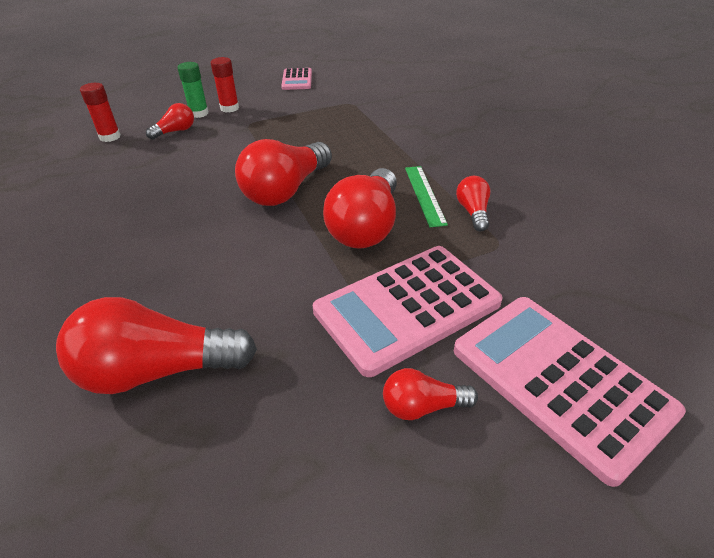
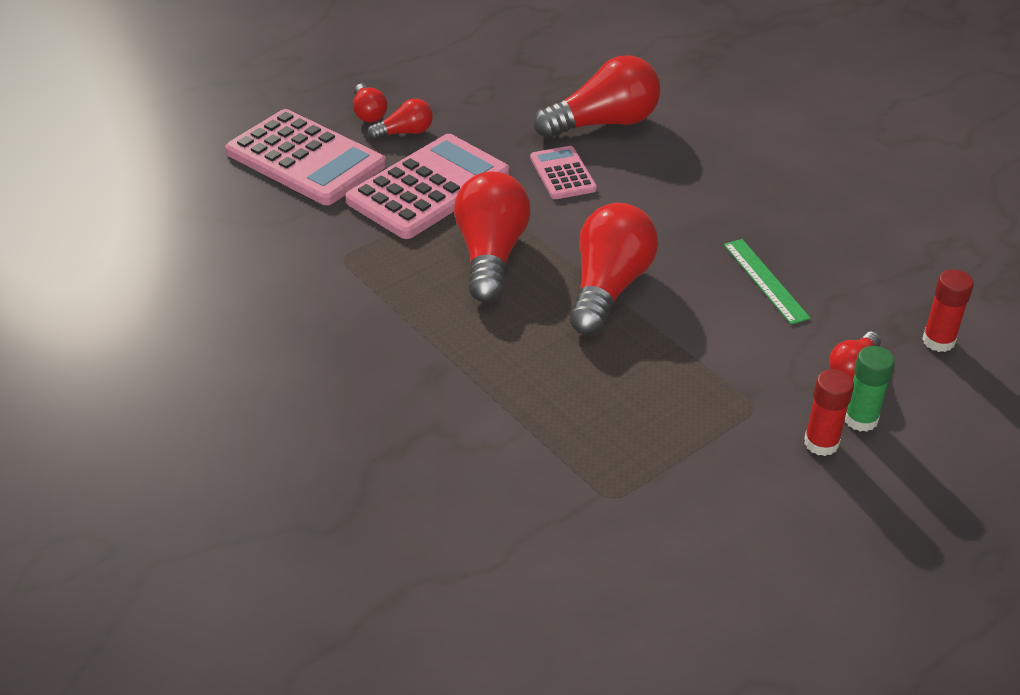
camera: 165 degrees right, 0 degrees up
(297, 80) = (764, 568): pink calculator -> pink calculator (562, 174)
(424, 195) = (433, 308): green ruler -> green ruler (765, 280)
(473, 212) = (371, 292): red light bulb -> red light bulb (368, 113)

